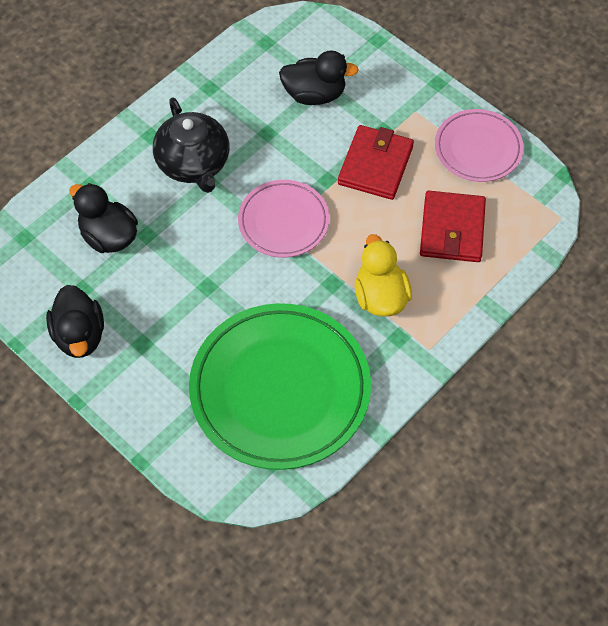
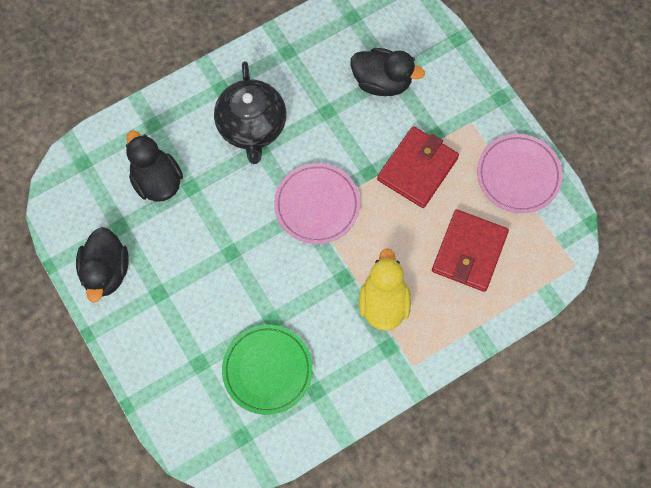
camera: 15 degrees right, 10 degrees up
(280, 389) = (267, 370): green plate -> green plate, size x0.54

